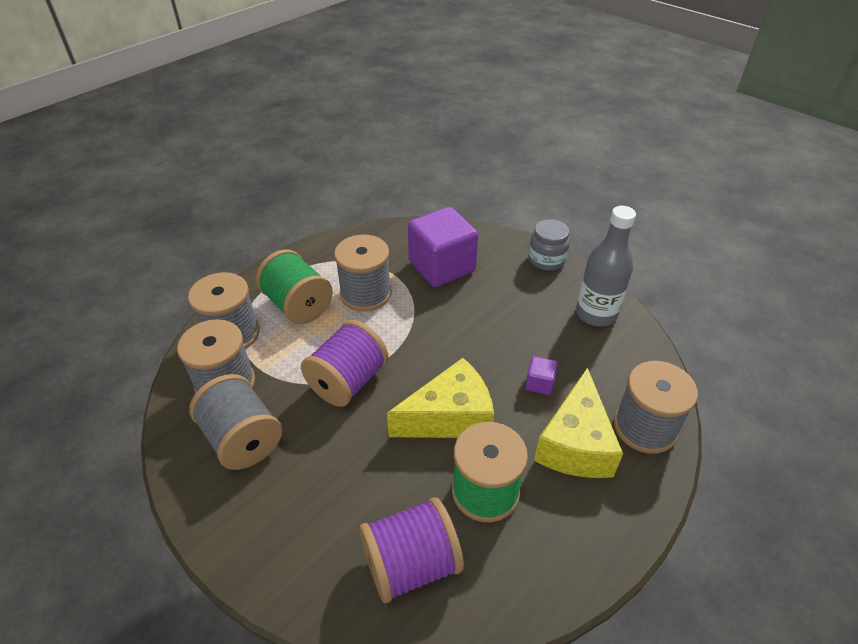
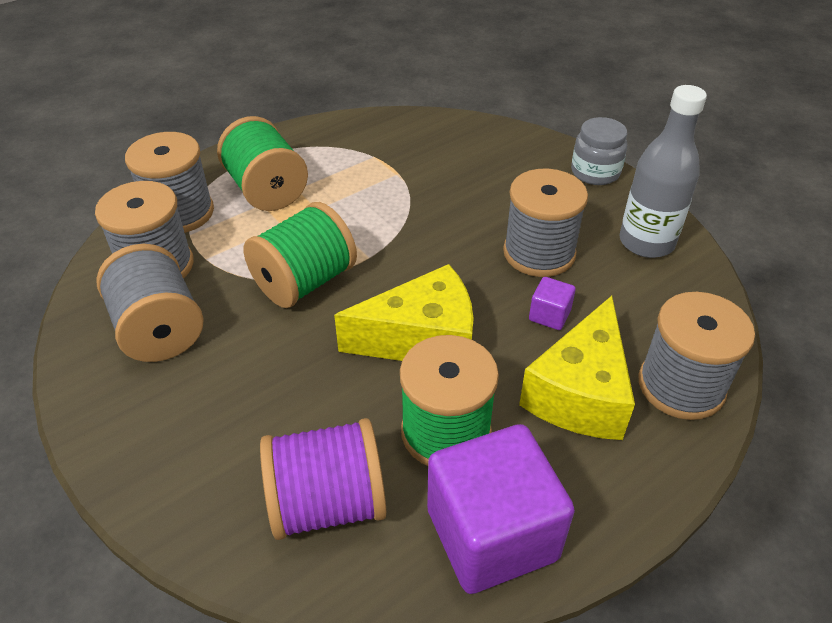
camera: 10 degrees right, 0 degrees up
(348, 381) = (304, 282): purple spool -> green spool
(365, 294) = (353, 186): grey spool -> grey spool (539, 253)
(442, 266) = (456, 166): purple cube -> purple cube (491, 534)

